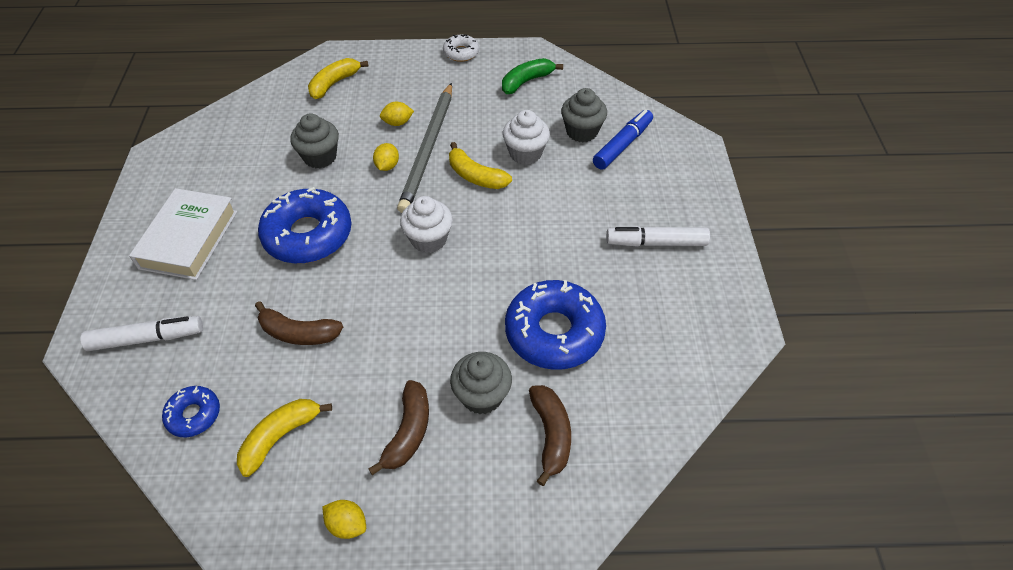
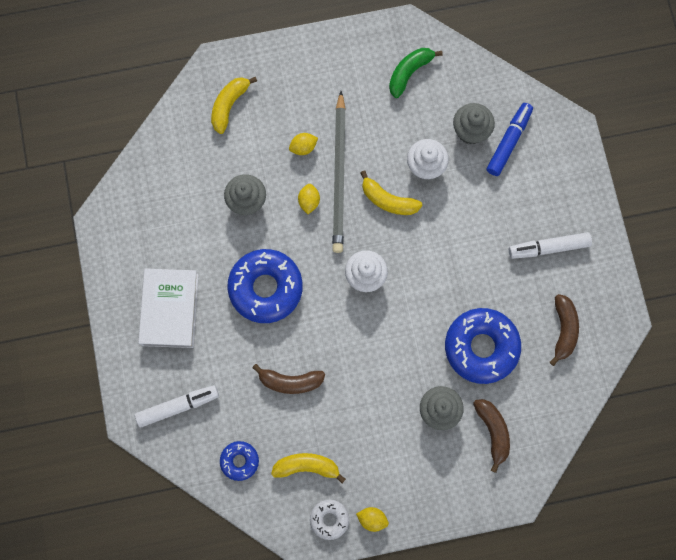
camera: 10 degrees left, 25 degrees up
(280, 437) = (307, 466): yellow banana -> yellow banana turned 60 degrees clockwise
(408, 432) = (394, 446): brown banana -> brown banana (563, 329)
(461, 53) = (338, 42): white donut -> white donut (329, 519)

